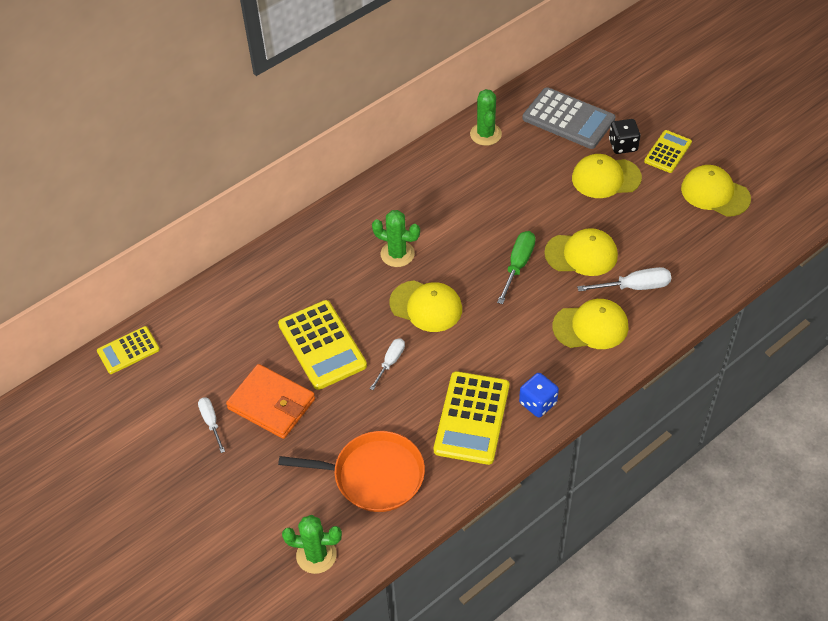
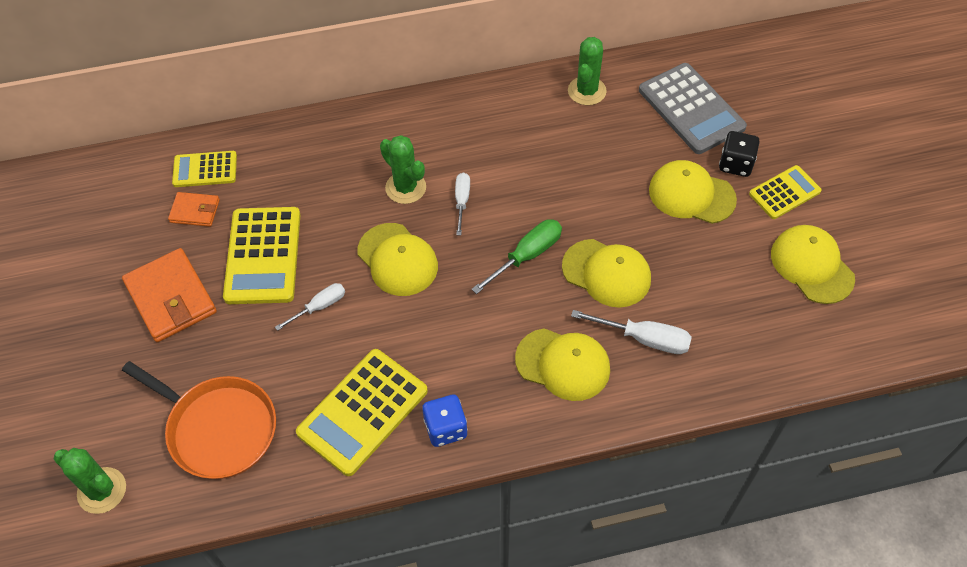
camera: 25 degrees right, 5 degrees up
(128, 350) = (76, 178): yellow calculator -> yellow calculator (205, 169)
(211, 422) = (101, 290): white screwdriver -> white screwdriver (462, 201)
(245, 336) = (195, 211): none -> orange wallet

